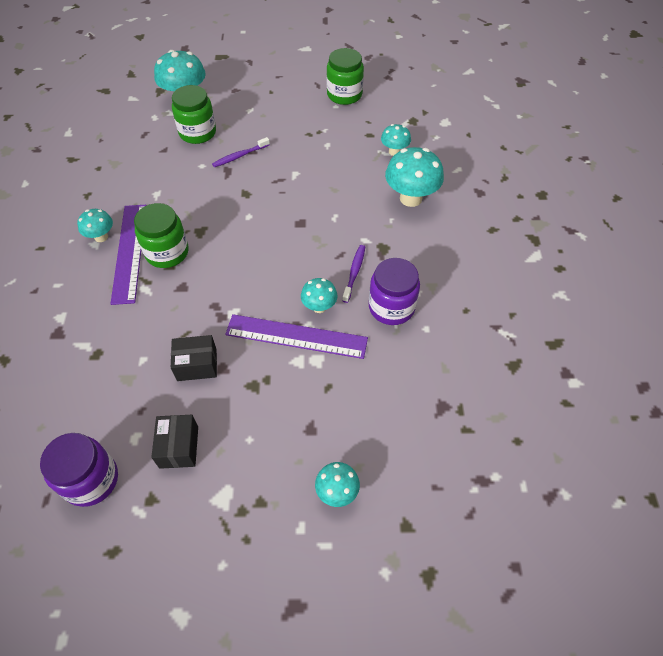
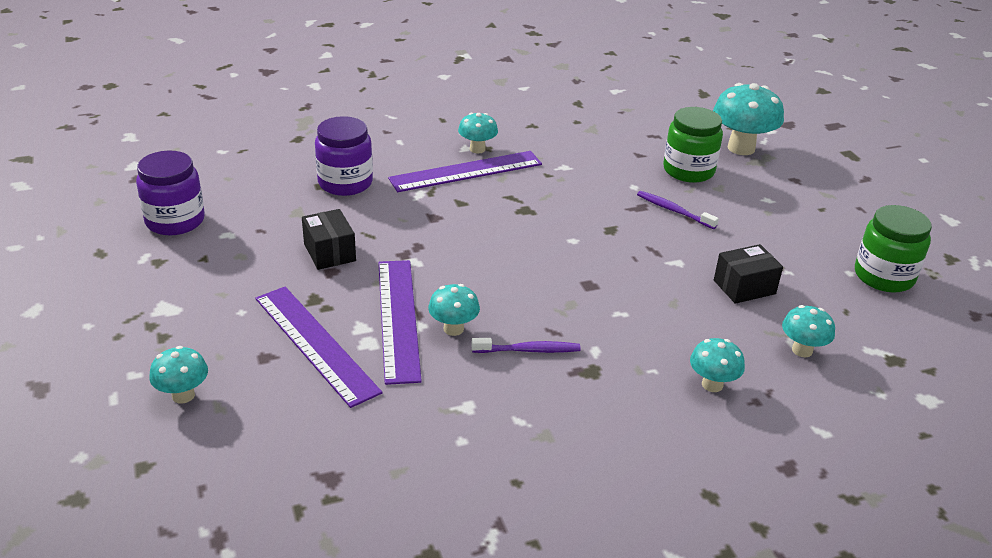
camera: 70 degrees right, 20 degrees down
(167, 252) = (479, 195): green jar -> none
(179, 447) = (221, 265): black box -> black box (744, 287)
(306, 393) = (315, 344): none -> purple ruler
(391, 307) = (484, 397): purple jar -> purple jar (345, 183)
(410, 198) = (712, 384): turquoise mushroom -> turquoise mushroom, size x0.56

